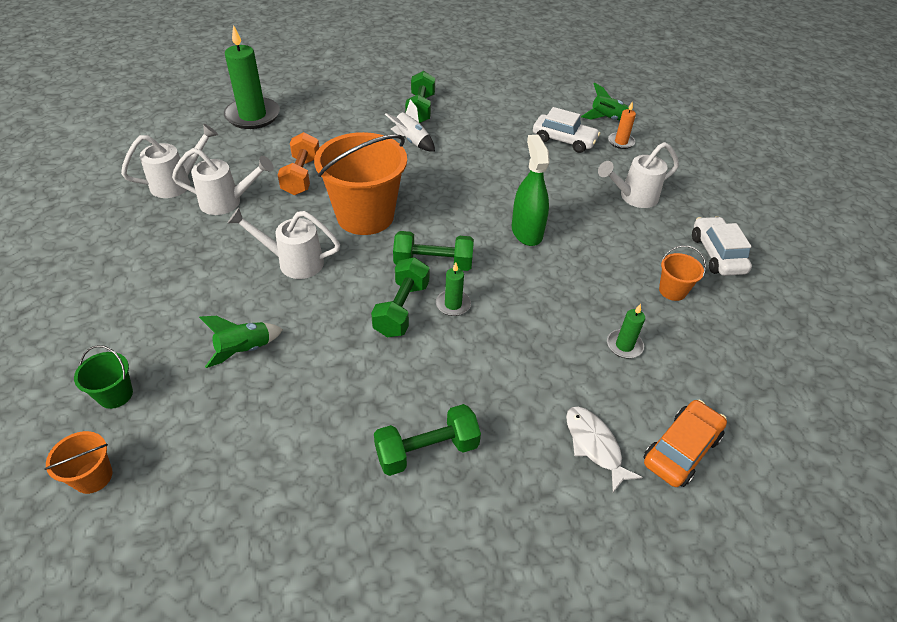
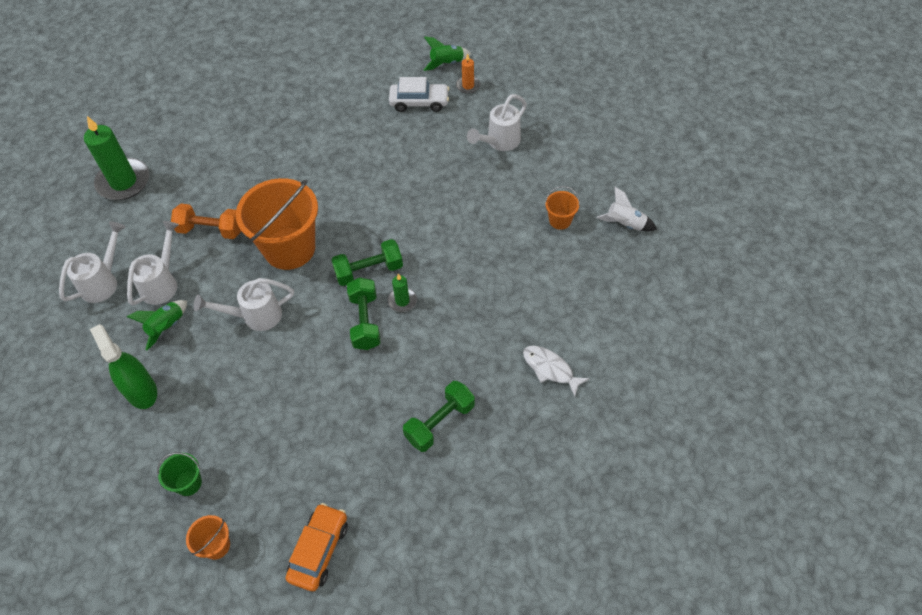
camera: 20 degrees left, 10 degrees up
(228, 202) = (162, 282): white watering can -> white watering can turned 45 degrees counterclockwise
(244, 350) = (264, 406): green rocket -> green rocket (167, 327)
(301, 176) = (210, 230): orange dumbbell -> orange dumbbell turned 60 degrees counterclockwise
(411, 141) = (287, 154): white rocket -> white rocket (625, 224)
(420, 109) = (276, 114): green dumbbell -> none
(526, 232) = (429, 210): green spray bottle -> green spray bottle (141, 391)
(624, 345) = (542, 283): green candle -> none
(681, 449) = (607, 347): orange car -> orange car (319, 550)
(716, 254) = (581, 173): white car -> none

